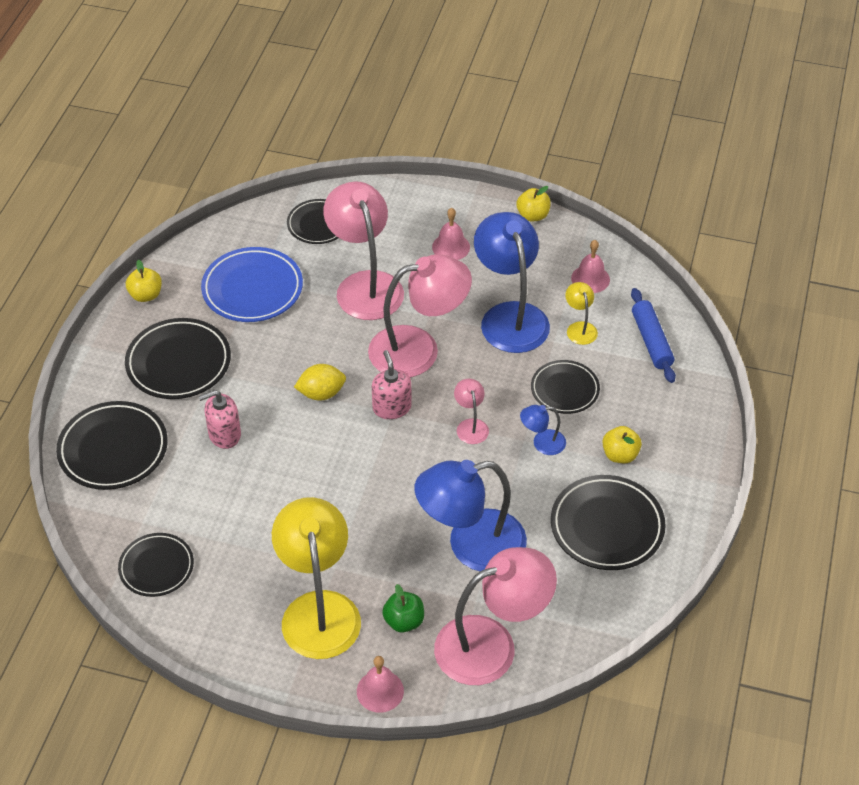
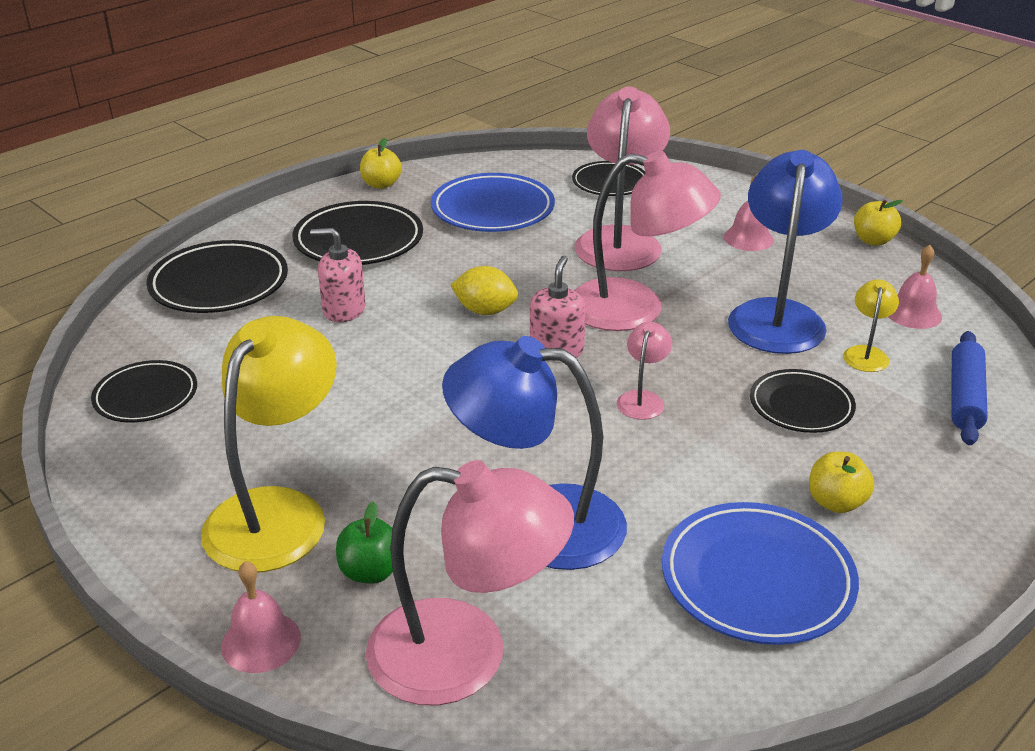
camera: 30 degrees right, 15 degrees down
(542, 443) = (727, 449): blue lamp -> none
(607, 526) = (757, 579): black plate -> blue plate

